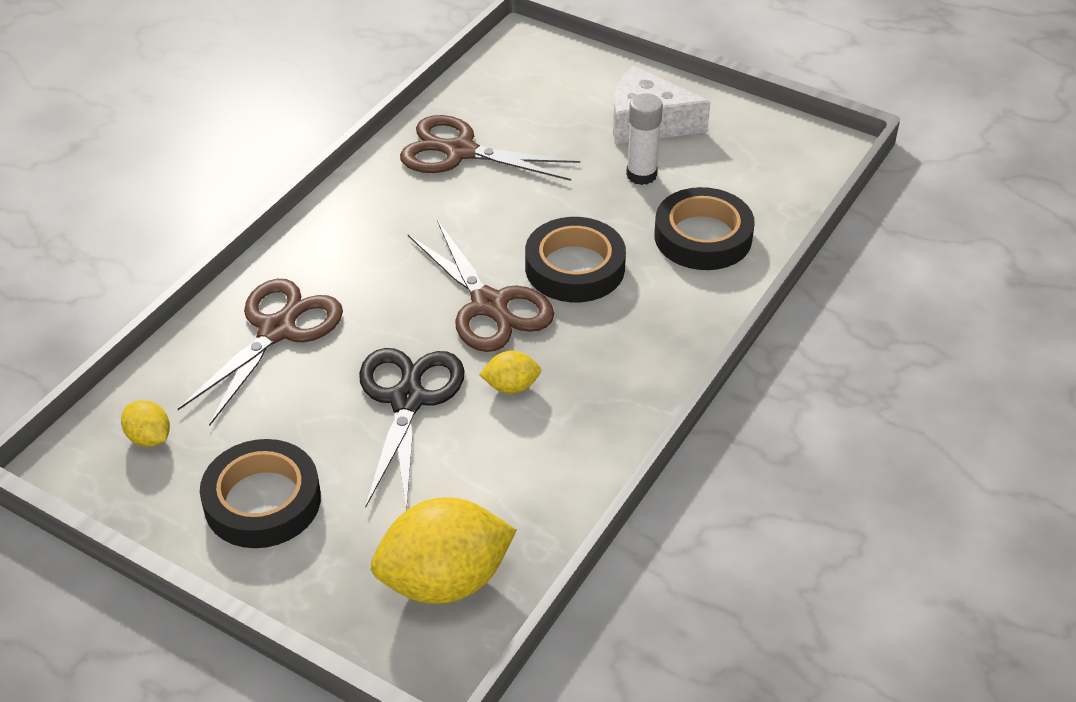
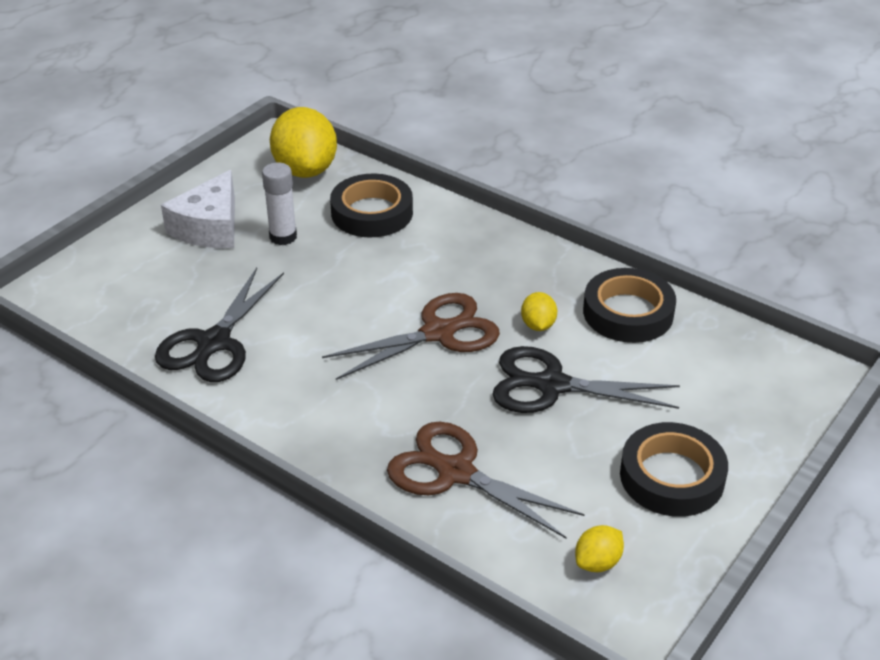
camera: 85 degrees left, 5 degrees down
(444, 581) = (743, 369): yellow lemon -> yellow lemon (305, 170)
(460, 152) = (214, 343): brown scissors -> black scissors
(575, 267) = (397, 282): black tape -> black tape (628, 312)

